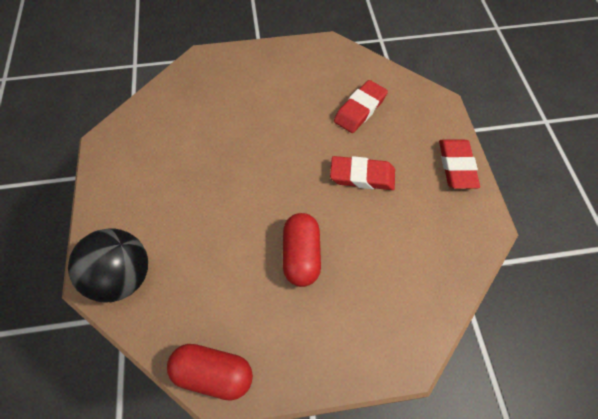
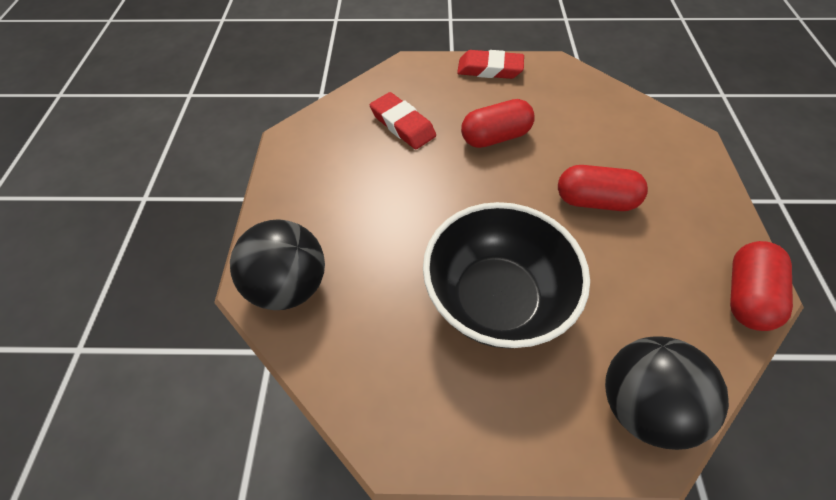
camera: 80 degrees left, 5 degrees down
(199, 185) = (495, 299): none -> black bowl
(203, 74) = (290, 285): none -> black ball
(362, 176) = (495, 137): red eraser -> red capsule

